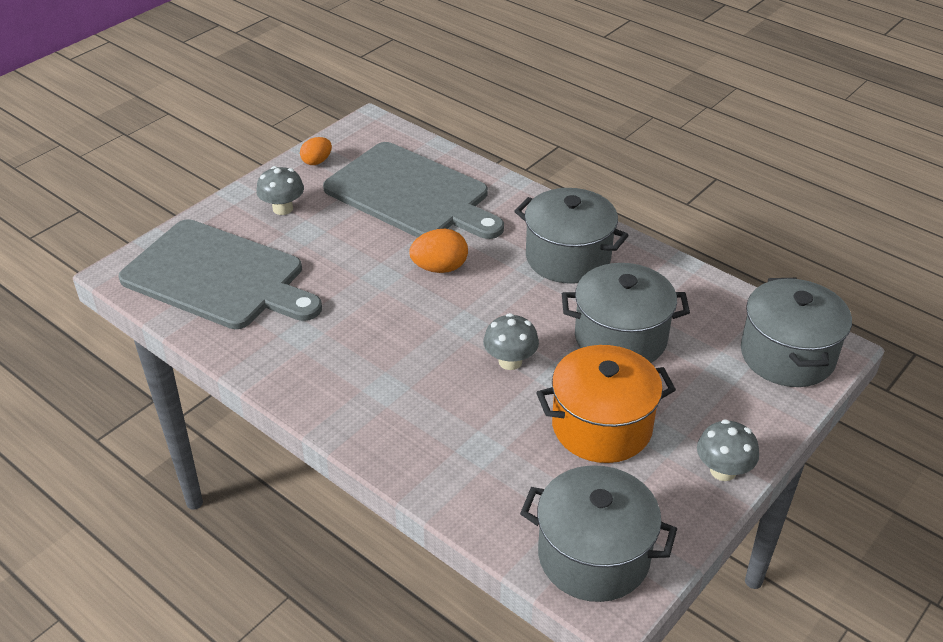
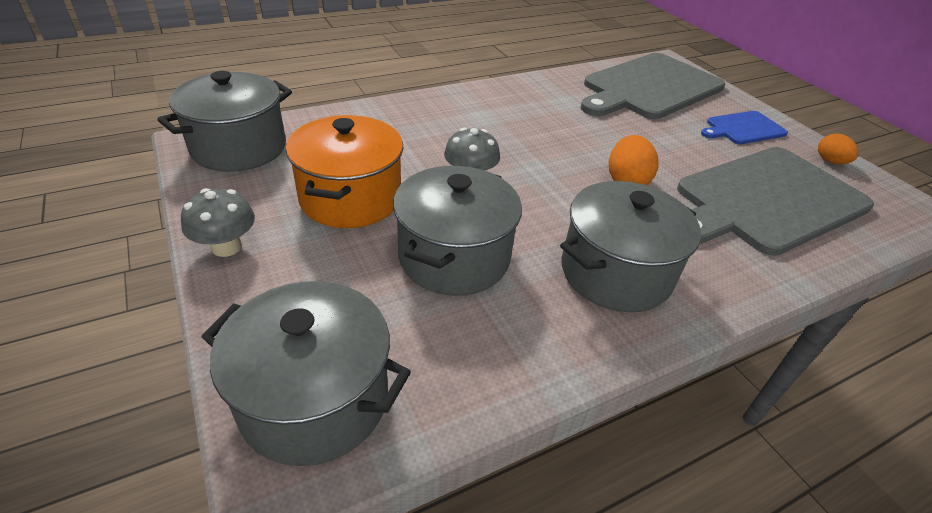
camera: 110 degrees right, 0 degrees up
(283, 208) = (743, 128): grey mushroom -> blue cutting board

